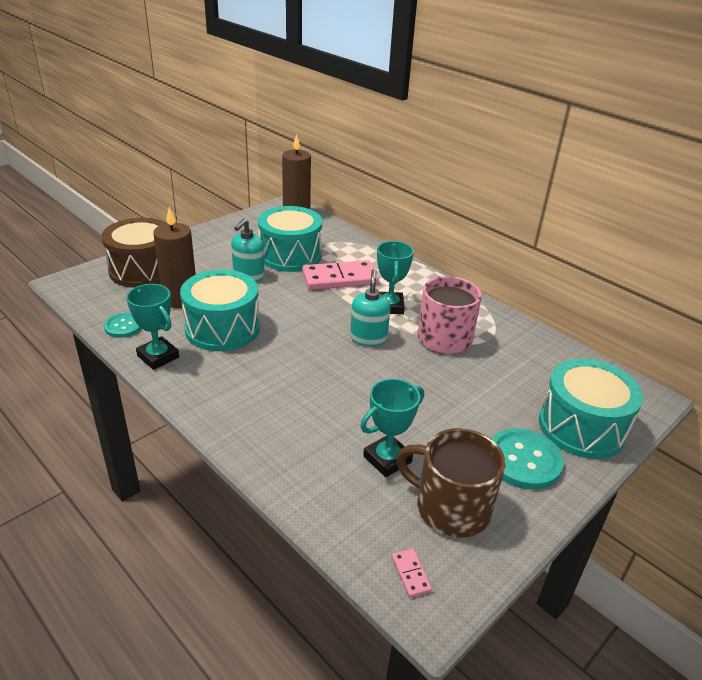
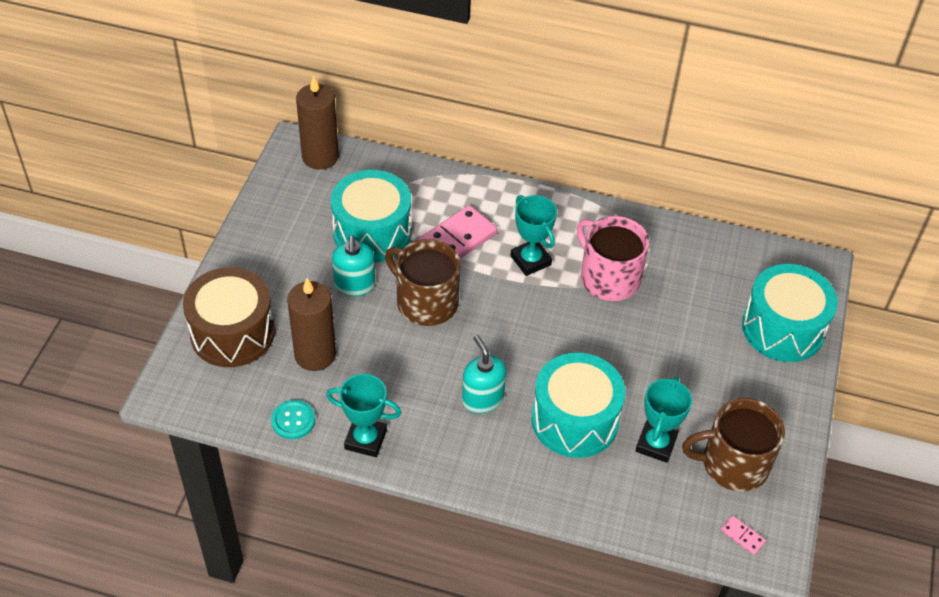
camera: 30 degrees left, 15 degrees up
(222, 328) = (394, 372): turquoise drum -> turquoise drum (574, 420)
(288, 300) = (426, 302): none -> brown mug
(368, 338) = (542, 314): turquoise soap dispenser -> turquoise soap dispenser (482, 399)
(523, 460) = (758, 388): turquoise button -> none

